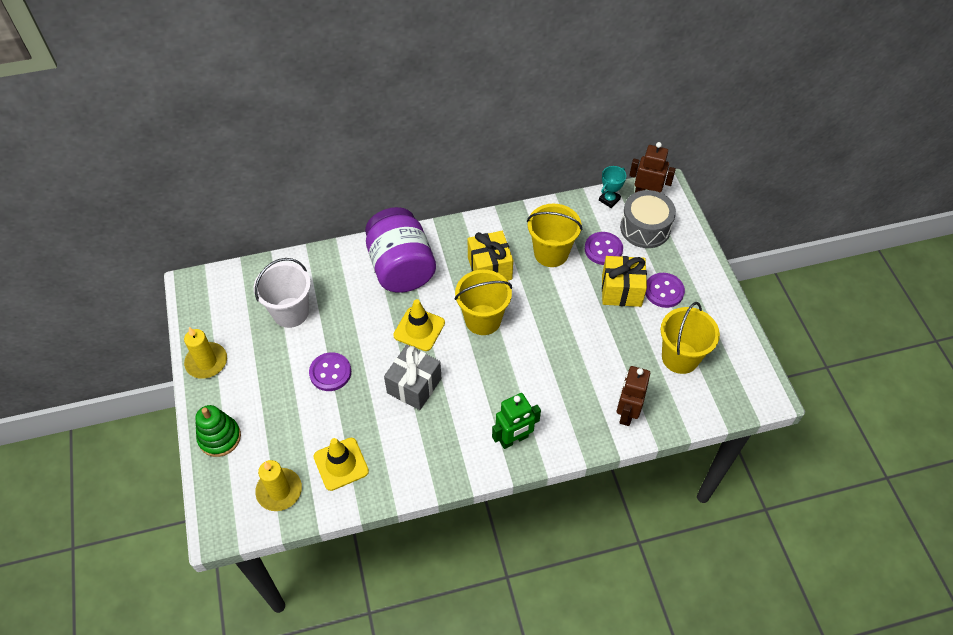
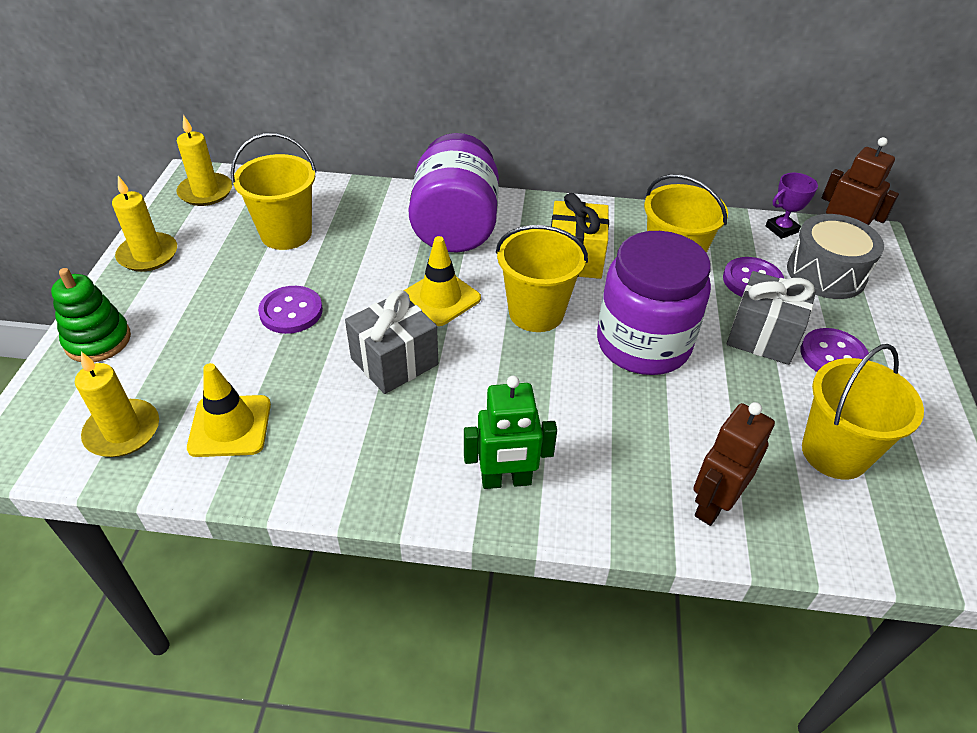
camera: 20 degrees right, 10 degrees down
(211, 295) = (206, 192): none -> yellow candle
(290, 312) = (286, 234): white bucket -> yellow bucket
(555, 320) = (643, 344): none -> purple jar
(609, 199) = (781, 229): turquoise trophy -> purple trophy
(621, 291) = (763, 336): yellow gift -> grey gift

